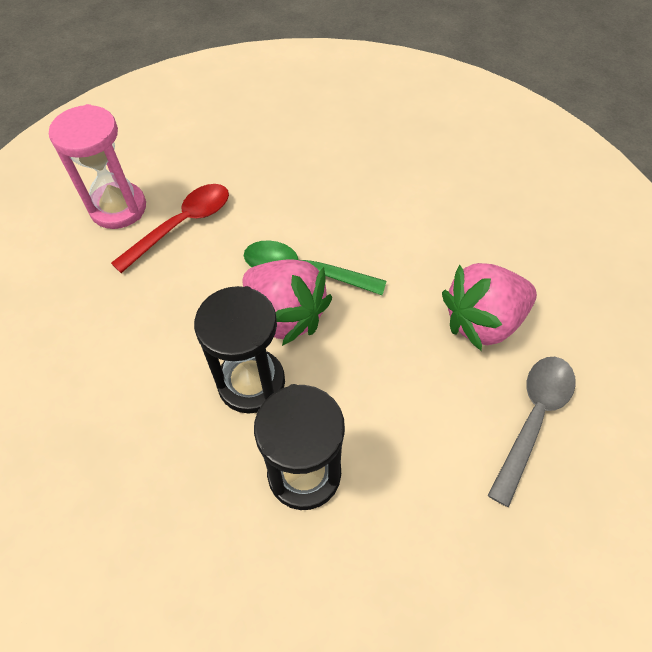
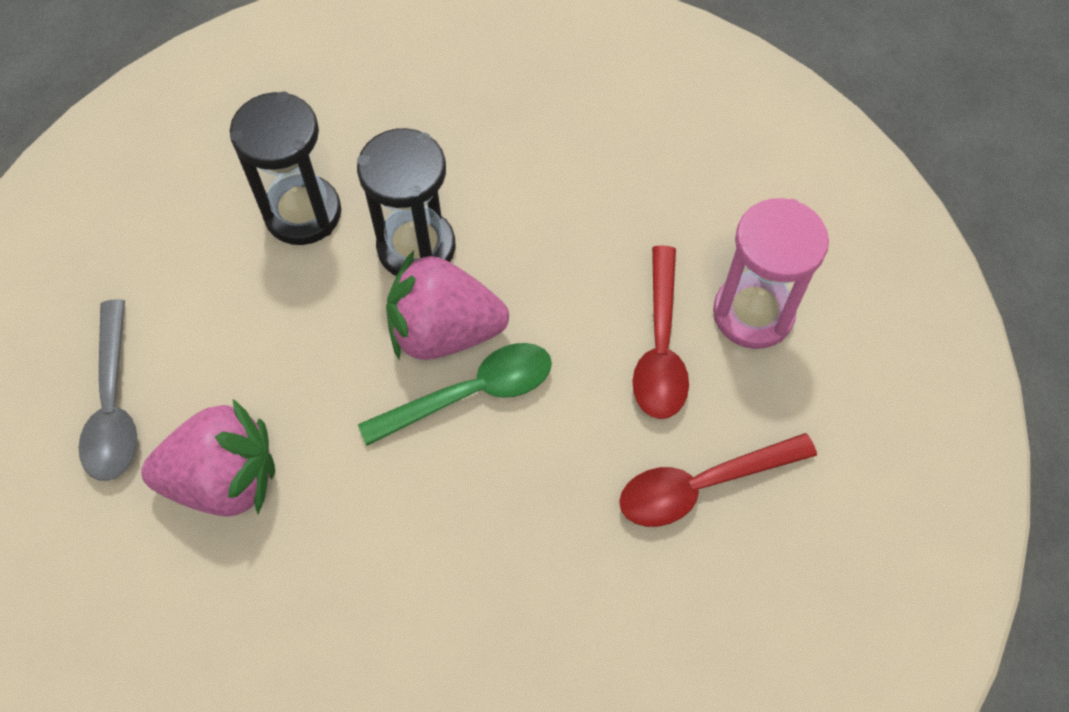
camera: 140 degrees right, 5 degrees up
(236, 160) = (702, 485): none -> red spoon
(482, 321) = (224, 479): pink strawberry -> pink strawberry turned 60 degrees clockwise

